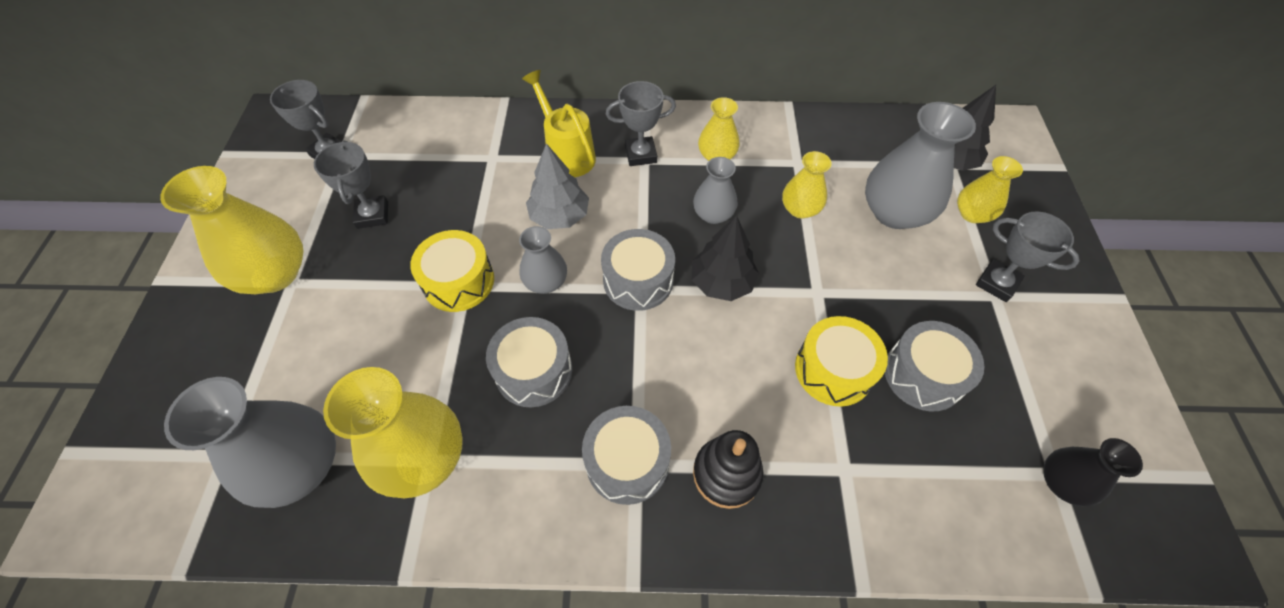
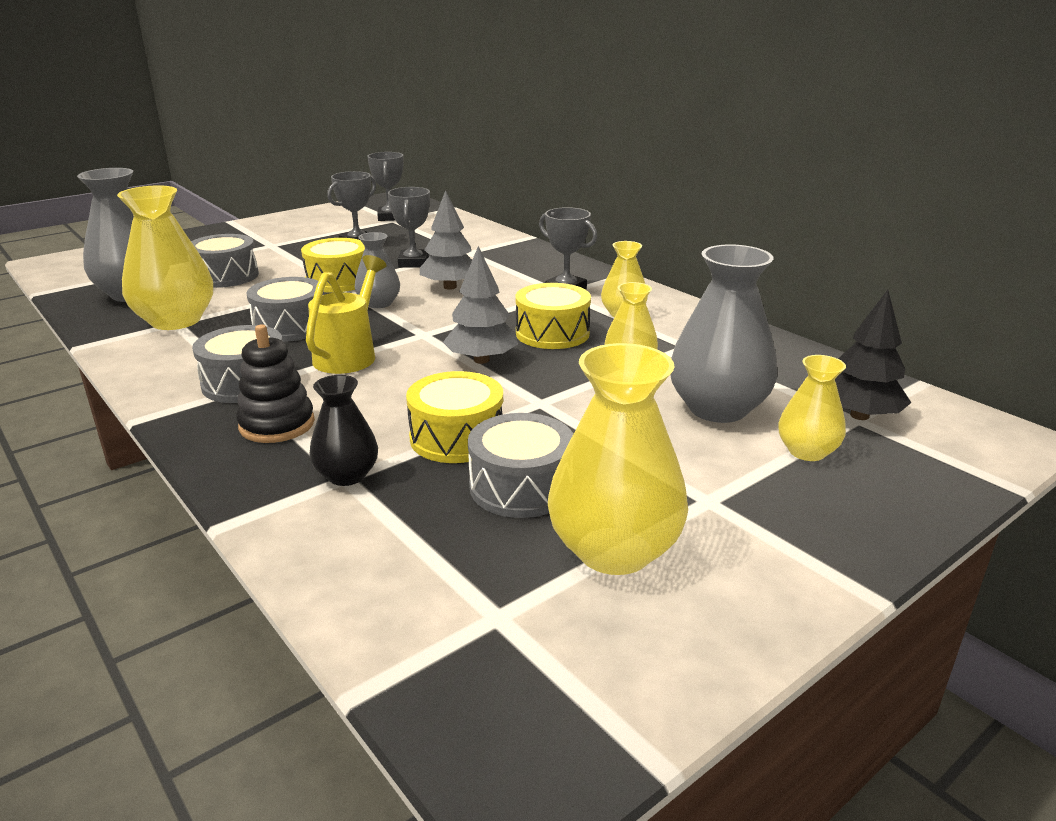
camera: 50 degrees right, 30 degrees down
(275, 274) = (272, 239): yellow vase -> yellow vase (614, 550)
(567, 154) = (516, 269): yellow watering can -> yellow watering can (349, 355)
(638, 280) = (431, 330): grey drum -> grey drum (226, 276)
(713, 214) = (552, 333): grey vase -> yellow drum
(722, 282) = (481, 360): black tree -> grey tree
(997, 283) = (728, 496): grey trophy -> grey trophy (413, 263)
(1061, 482) = (490, 624): black vase -> black vase (347, 475)

